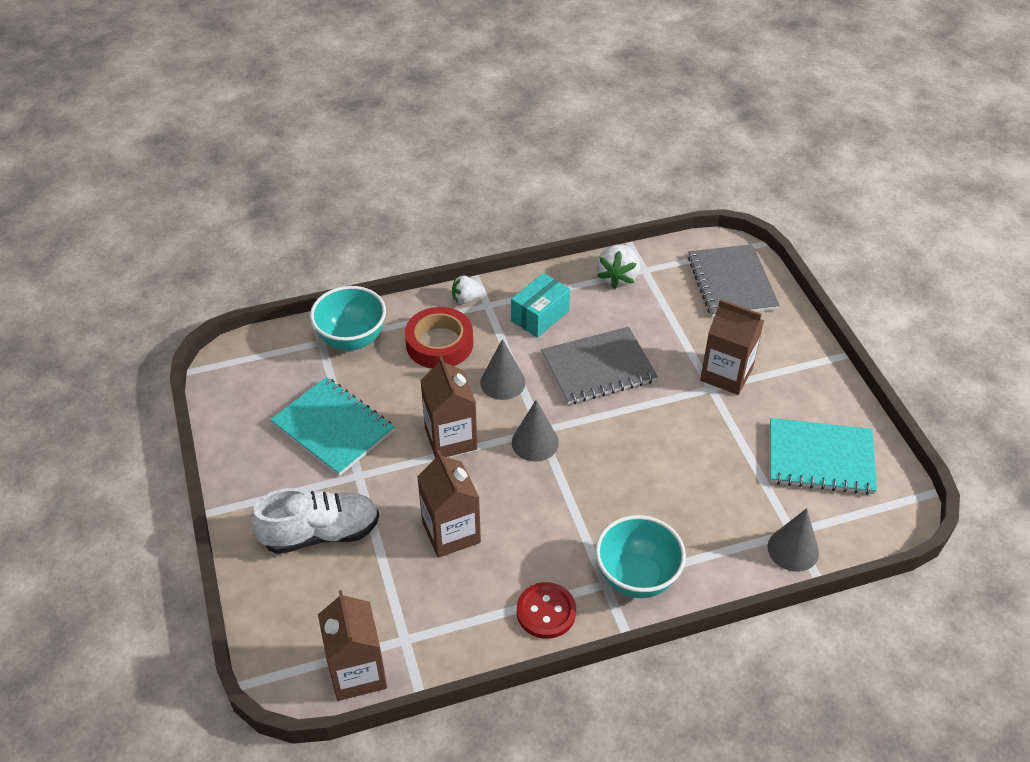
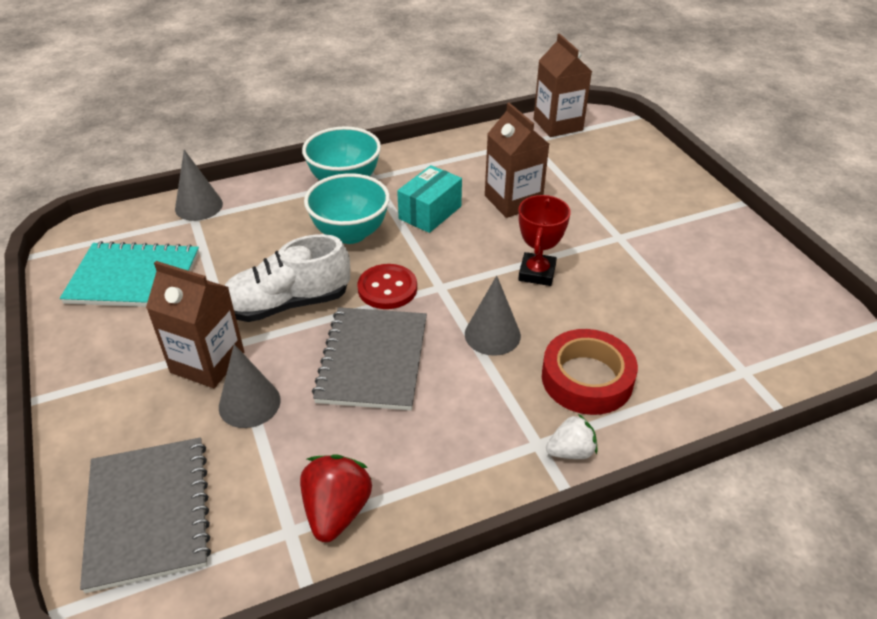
camera: 175 degrees right, 5 degrees down
(321, 533) = (630, 194): white shoe -> white shoe (287, 304)
(333, 428) = (669, 275): turquoise notebook -> none
(352, 339) = (705, 376): turquoise bowl -> turquoise bowl (350, 233)
(451, 438) = (537, 273): brown carton -> red trophy
(535, 442) = (445, 275): grey cone -> grey cone (249, 403)
(540, 316) = (457, 430): turquoise box -> turquoise box (430, 212)
(546, 611) = (421, 159): red button -> red button (387, 288)
(598, 368) = (373, 360): grey notebook -> grey notebook turned 60 degrees counterclockwise
(617, 277) = (337, 511): white strawberry -> red strawberry

